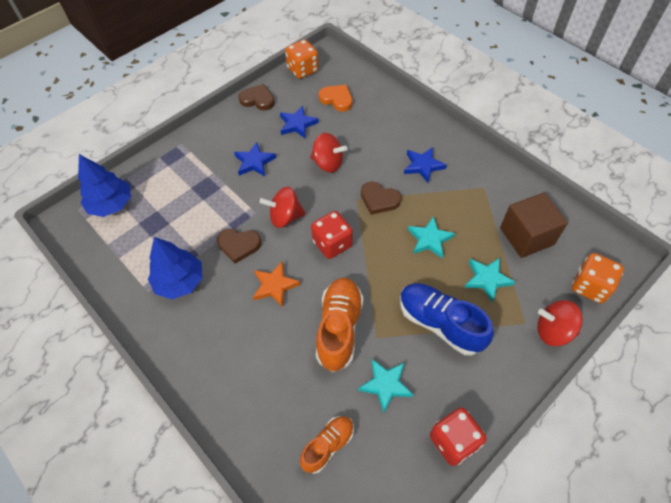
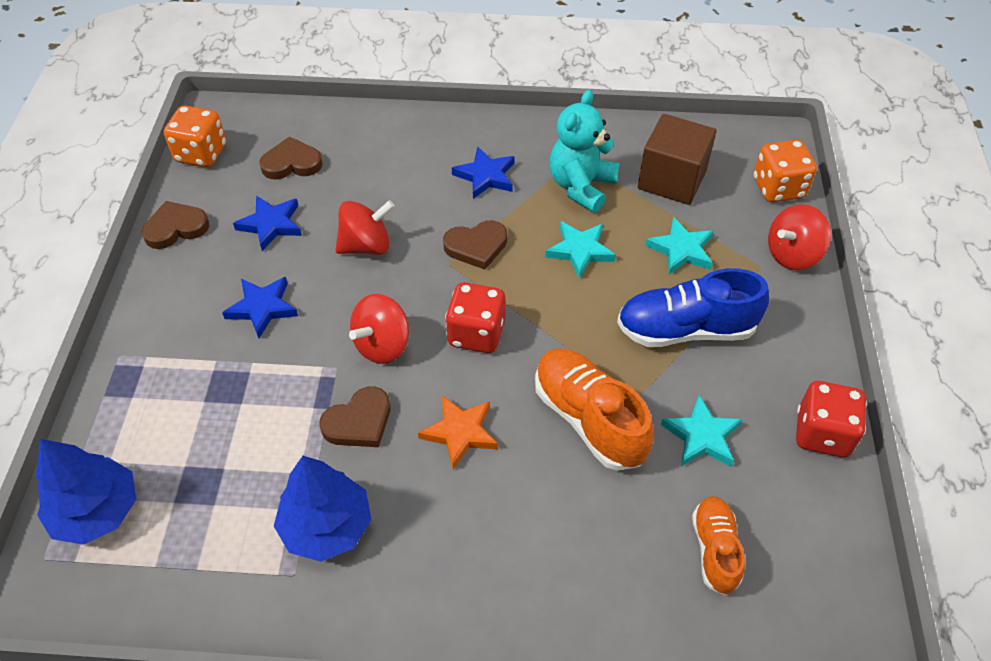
camera: 45 degrees left, 5 degrees down
(337, 99) = (291, 163): orange heart -> brown heart
(468, 205) = (581, 186): none -> turquoise teddy bear

